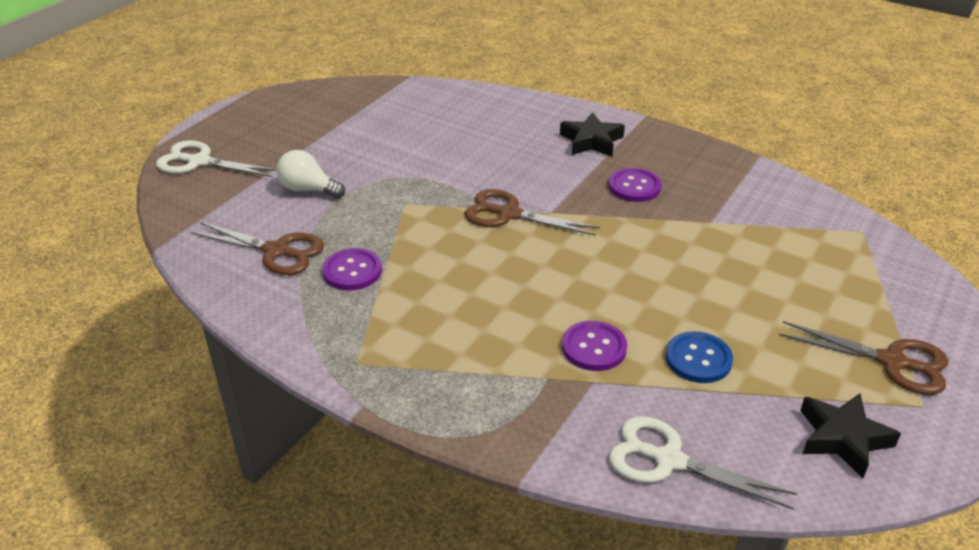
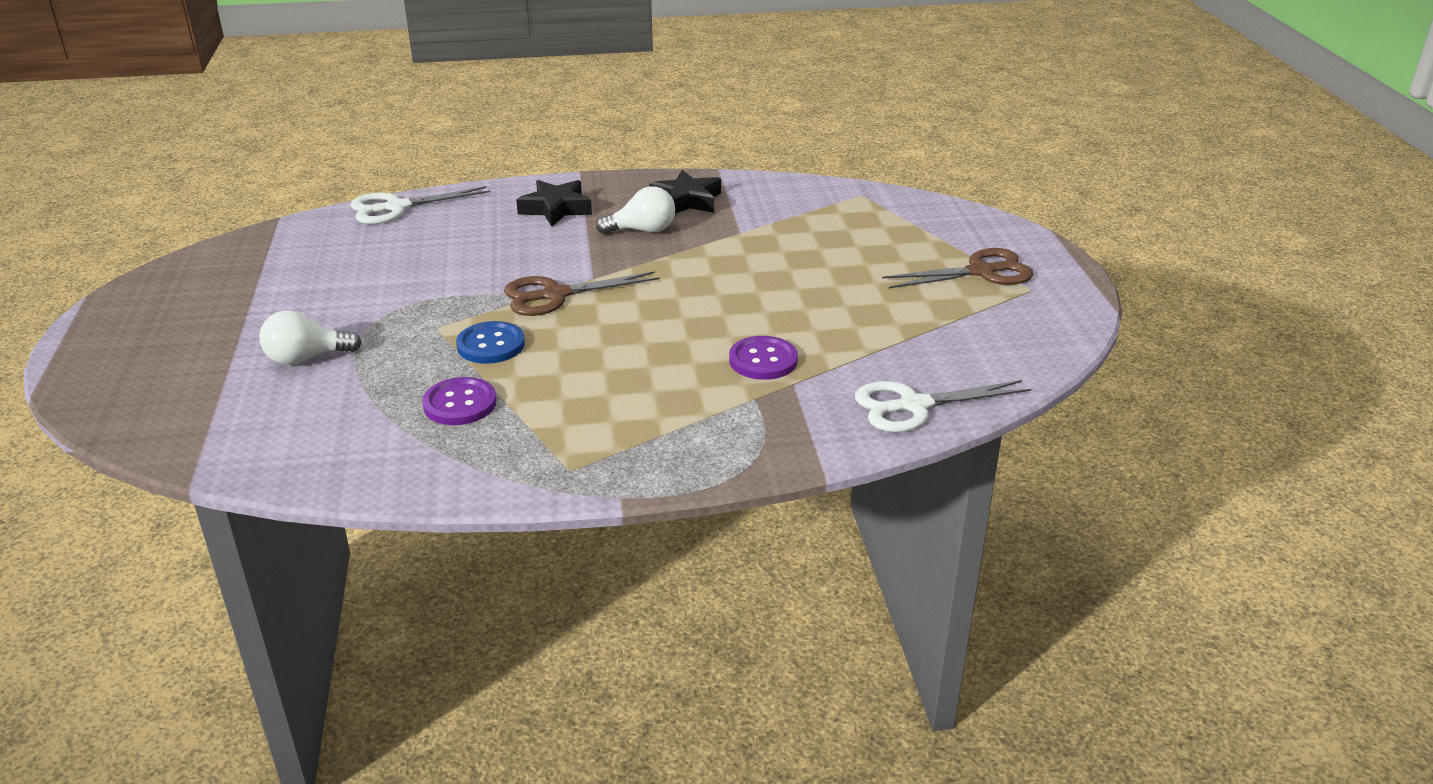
camera: 40 degrees left, 5 degrees down
(199, 162) = (121, 386): white scissors -> white scissors (396, 207)
(276, 251) = (349, 424): brown scissors -> none
(634, 187) = (642, 230): purple button -> white light bulb
(698, 359) = (851, 331): blue button -> blue button (491, 345)
(842, 438) = (1007, 334): black star -> black star (687, 200)

